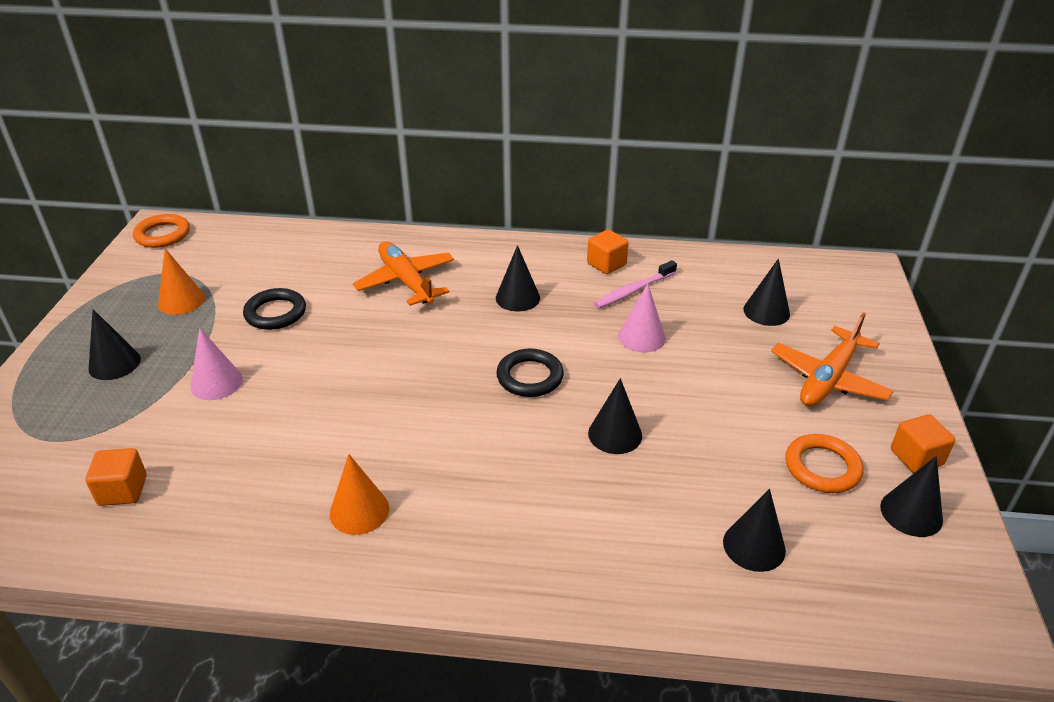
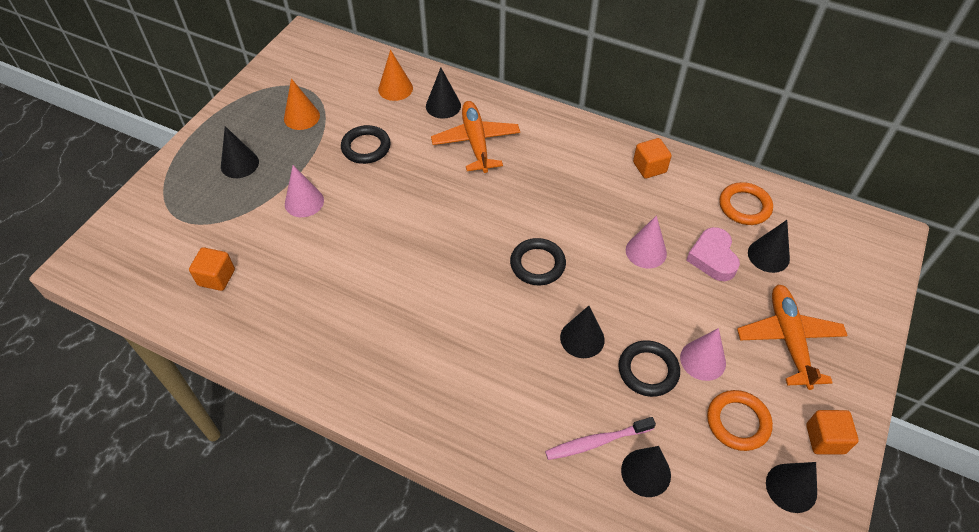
camera: 20 degrees right, 15 degrees up
(162, 235) = (306, 46): orange ring -> orange ring (744, 206)
(359, 511) = (367, 345): orange cone -> orange cone (395, 88)
(517, 298) = (559, 183): black cone -> black cone (443, 106)
(633, 290) = (661, 201): pink toothbrush -> pink toothbrush (596, 442)
(702, 445) = (648, 370): none -> black ring
(713, 326) = (712, 258): none -> pink heart
(754, 420) = (703, 360): none -> pink cone
(828, 378) = (789, 340): orange plane -> orange plane turned 120 degrees clockwise

